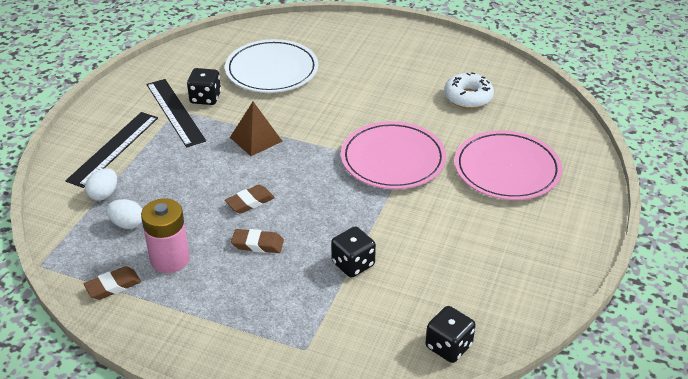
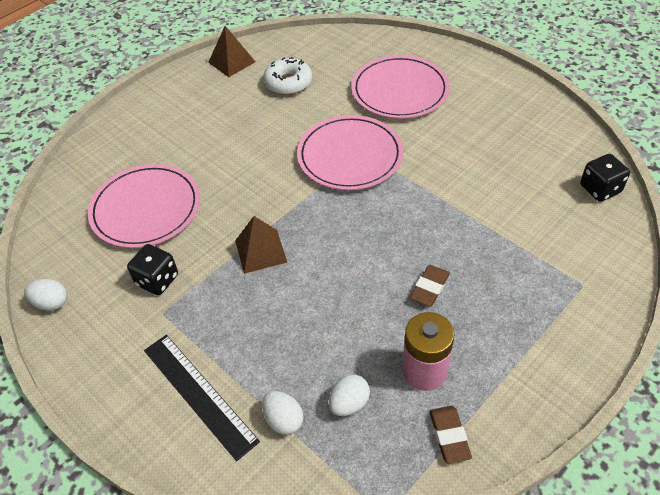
camera: 65 degrees left, 10 degrees up
(167, 60) = (51, 303): none -> white egg
(175, 112) = (165, 315): black ruler -> none
(250, 202) = (362, 280): brown eraser -> none
(272, 70) = (146, 209): white plate -> pink plate
(353, 264) = (483, 223): black dice -> none
(473, 58) = (231, 62): none -> brown pyramid

